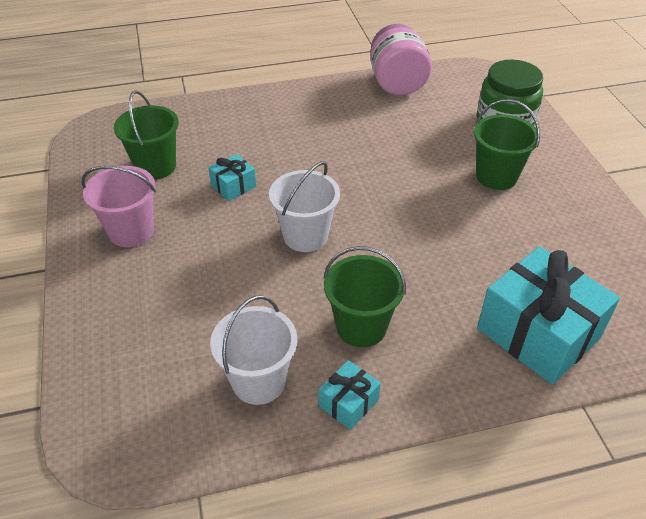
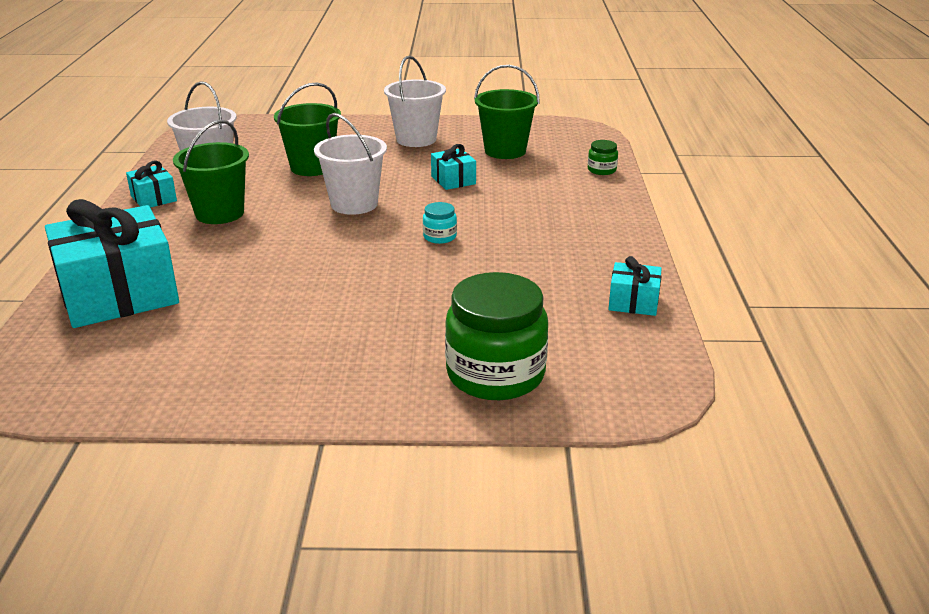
camera: 105 degrees right, 15 degrees down
(131, 231) = (416, 139): pink bucket -> white bucket
(191, 110) = (601, 170): none -> green jar
(347, 173) = (439, 237): none -> turquoise jar
(397, 83) = (633, 302): pink jar -> turquoise gift
(496, 176) = (371, 332): green bucket -> green bucket (312, 167)

